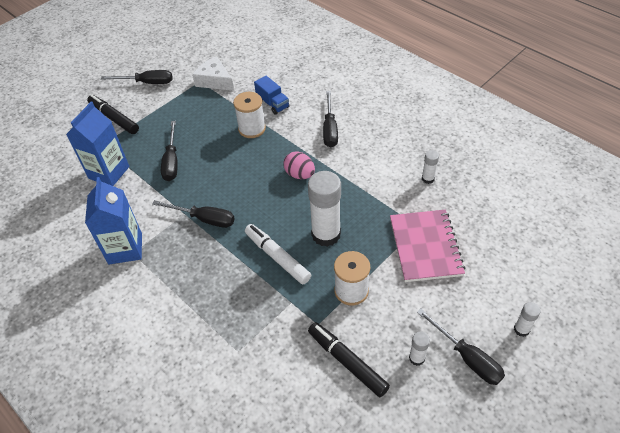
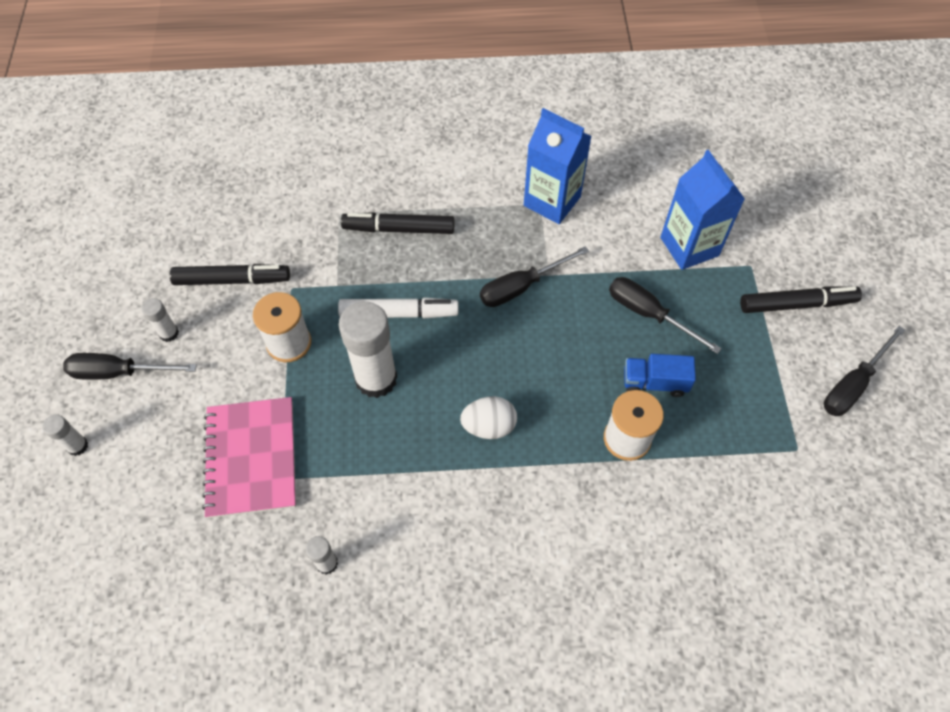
camera: 130 degrees right, 10 degrees up
(214, 81) = (783, 470): white cheese -> none
(218, 306) = (399, 229): none -> black marker
(272, 103) = (657, 504): blue truck -> blue truck (654, 382)
(300, 174) = (489, 426): pink egg -> white egg
(330, 129) = (532, 531): black screwdriver -> none
(425, 247) = (251, 458): pink notebook -> pink notebook turned 45 degrees clockwise

